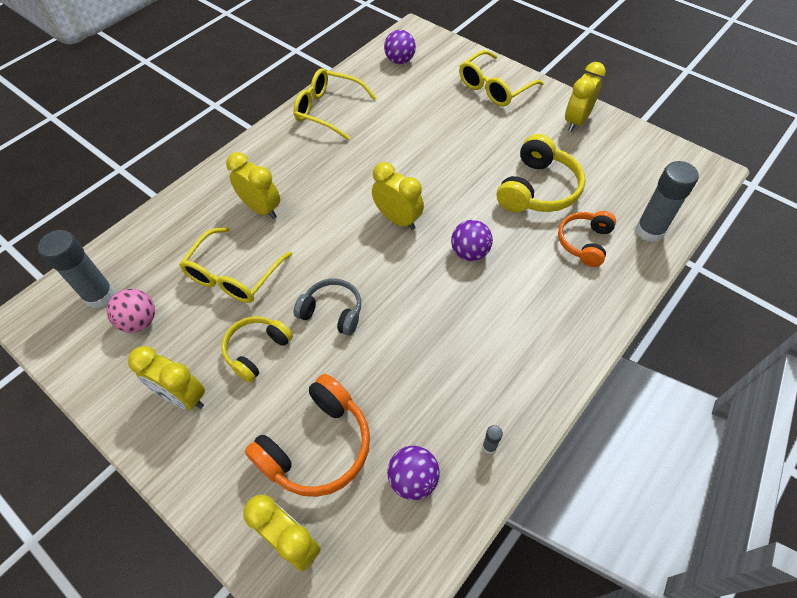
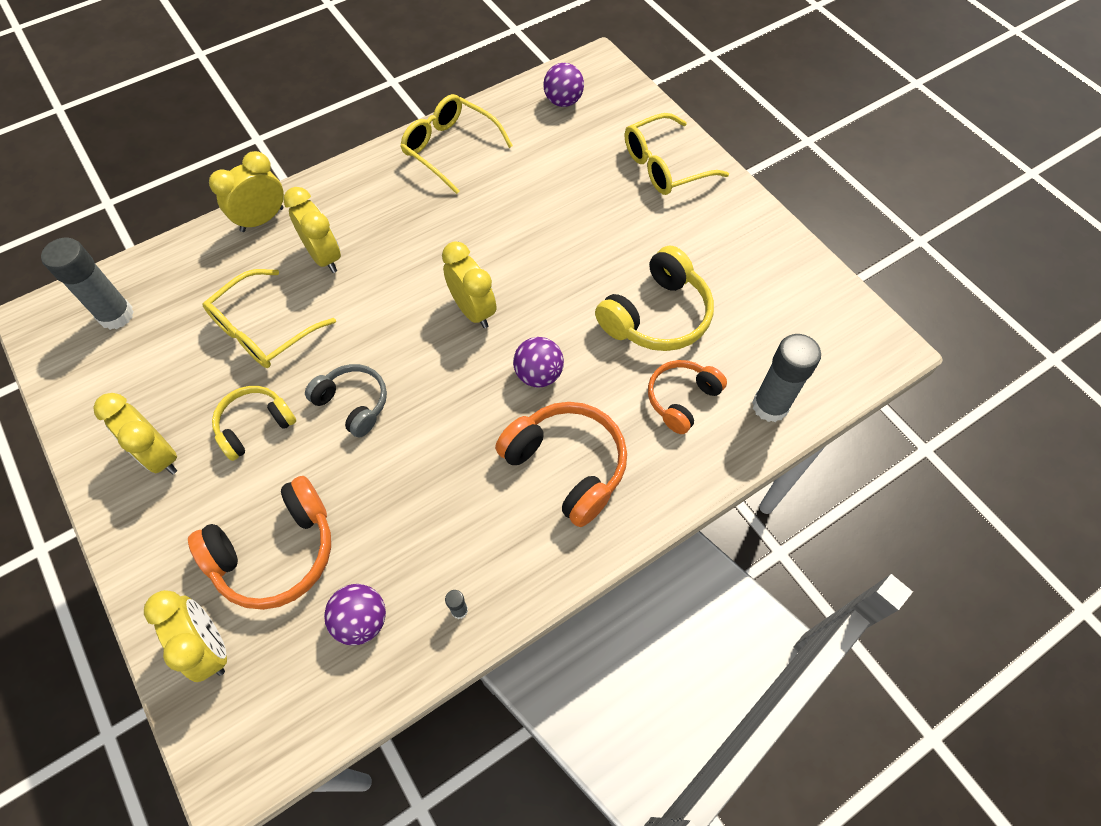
camera: 15 degrees right, 5 degrees up
(140, 321) = (146, 357): pink ball -> none
(522, 313) = (567, 466): none -> orange headphones
(576, 121) = (747, 237): yellow clock -> yellow clock (262, 219)

